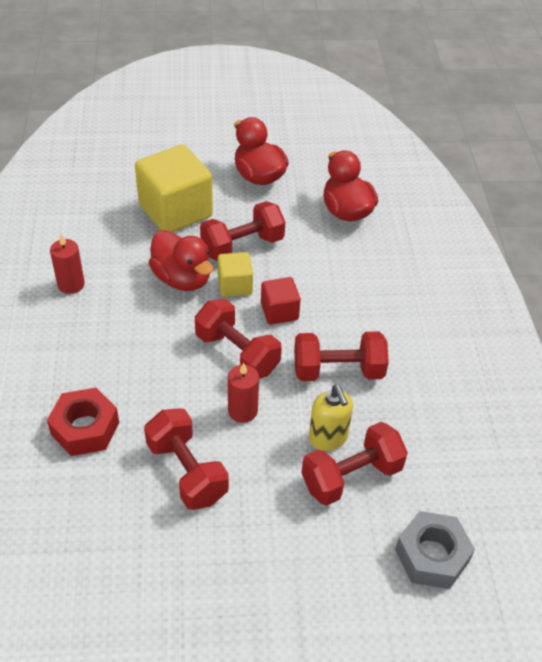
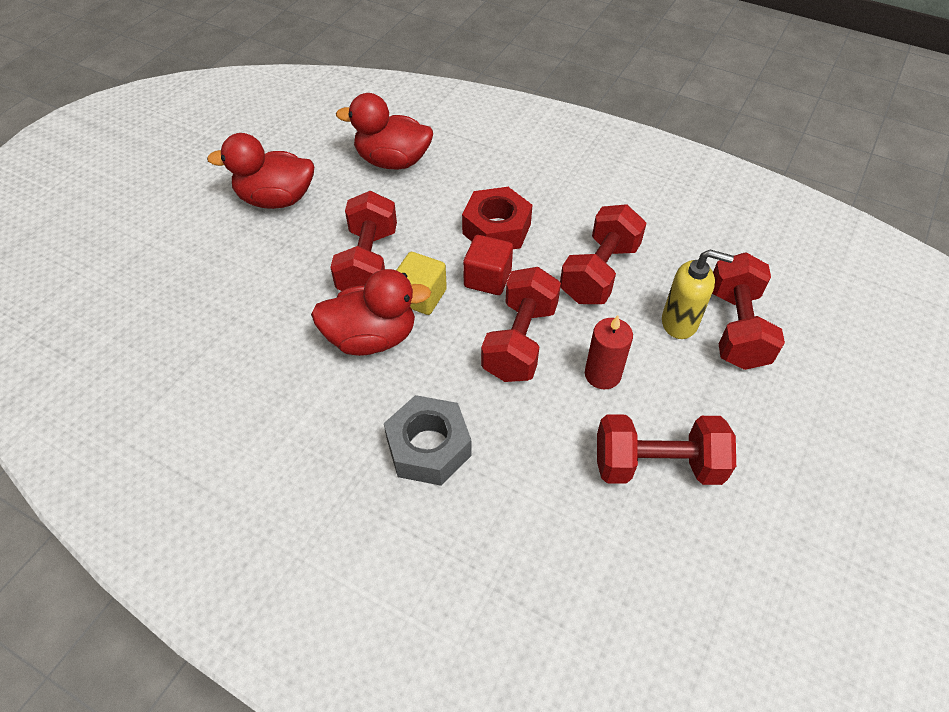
camera: 55 degrees left, 5 degrees up
(71, 284) = (285, 454): red candle -> none
(85, 428) = (534, 542): red nut -> red nut (496, 229)
(175, 211) = (259, 294): yellow cube -> none
(237, 353) = (520, 341): red dumbbell -> red dumbbell turned 60 degrees counterclockwise
(431, 556) = (853, 316): grey nut -> grey nut (428, 447)

